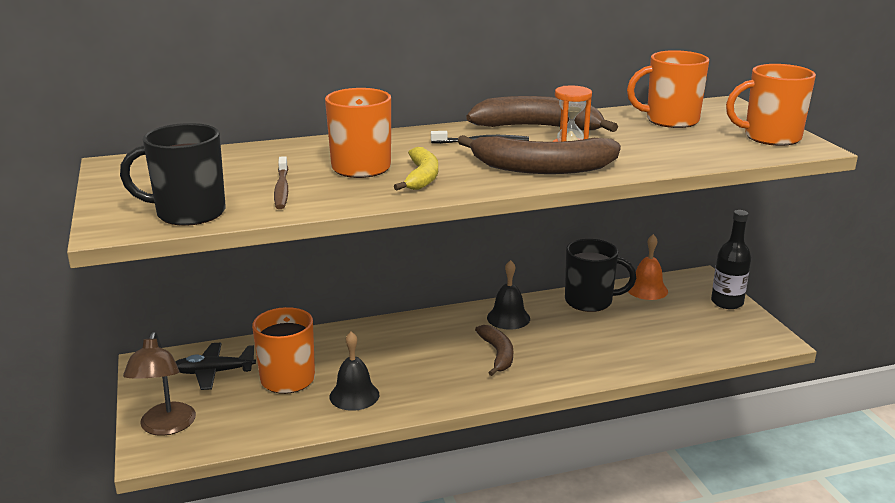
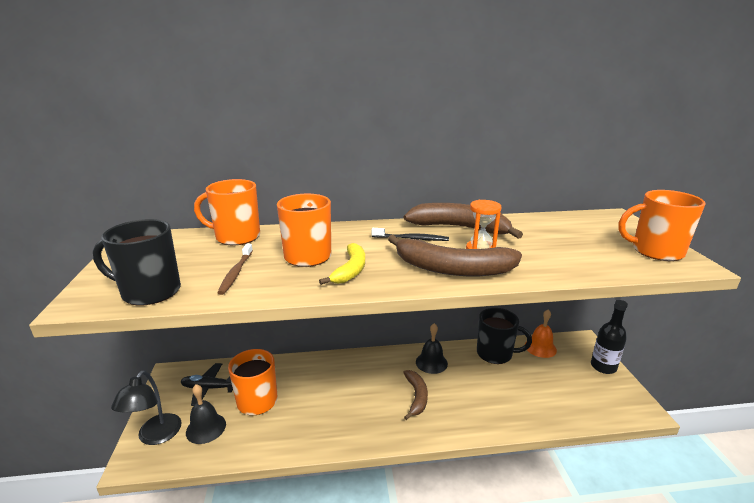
camera: 10 degrees right, 0 degrees up
(166, 427) = (155, 436): brown lamp -> black lamp
(354, 395) = (299, 424): black bell -> black bell (206, 428)
(670, 120) = (568, 228): orange mug -> orange mug (236, 237)

